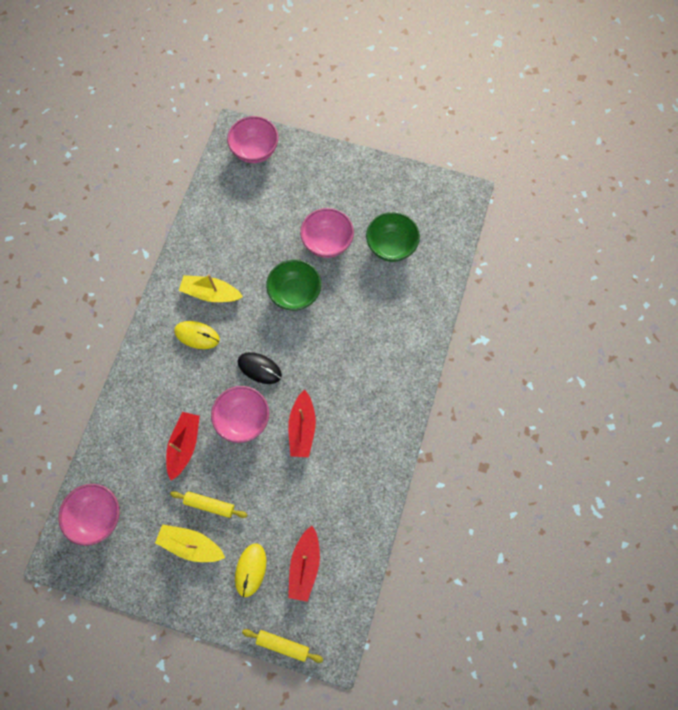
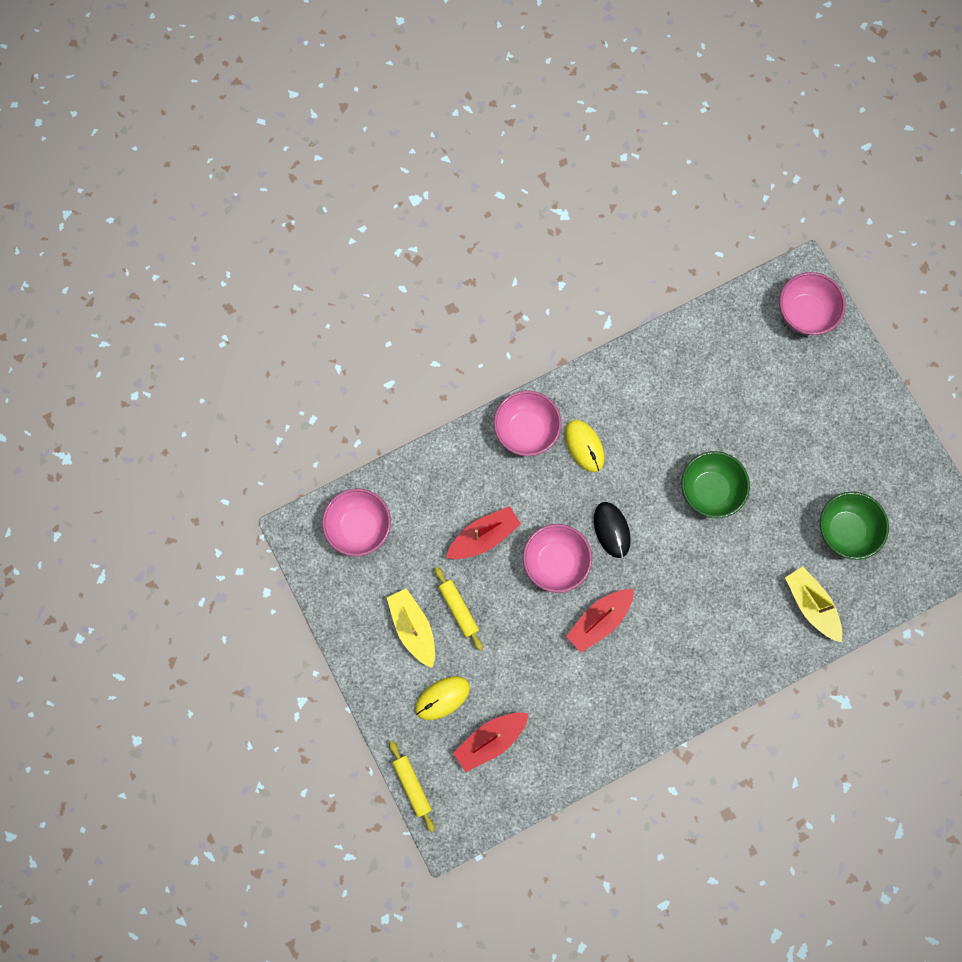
camera: 45 degrees right, 5 degrees up
(211, 293) = (633, 418): yellow boat -> yellow boat (811, 605)
(327, 242) = (787, 469): pink bowl -> pink bowl (526, 430)

